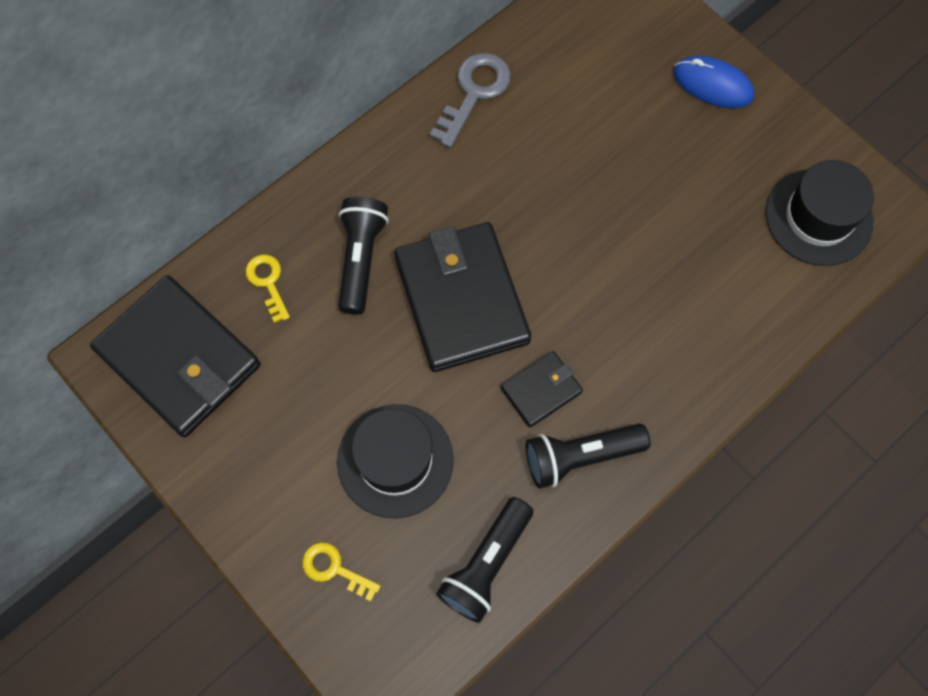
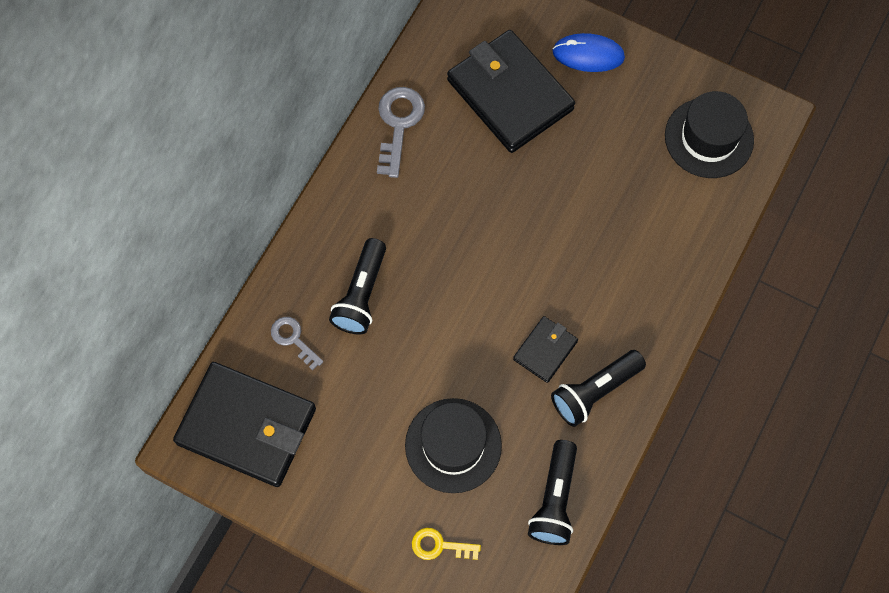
camera: 20 degrees left, 0 degrees up
(268, 283) = (293, 339): yellow key -> grey key
(361, 259) = (361, 294): black flashlight -> black flashlight turned 150 degrees counterclockwise
(461, 300) = (455, 300): black wallet -> black wallet (510, 95)

